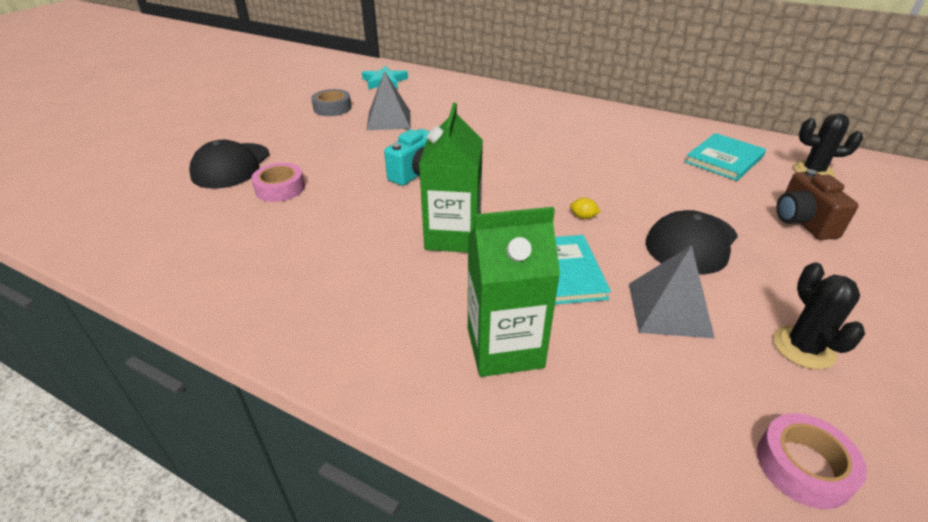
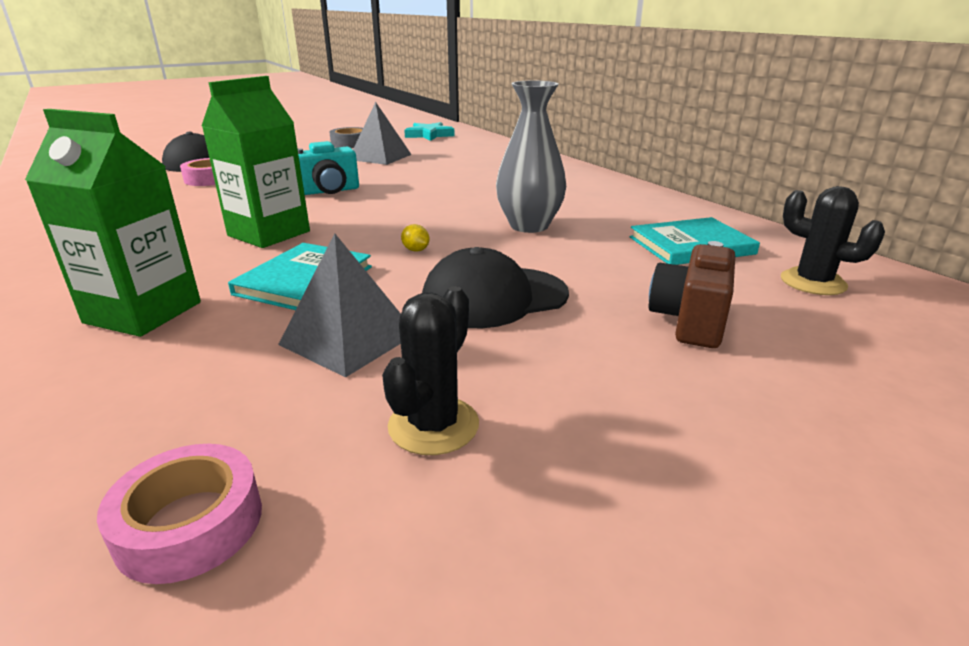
camera: 30 degrees right, 10 degrees down
(615, 169) = (529, 226): none -> grey vase

